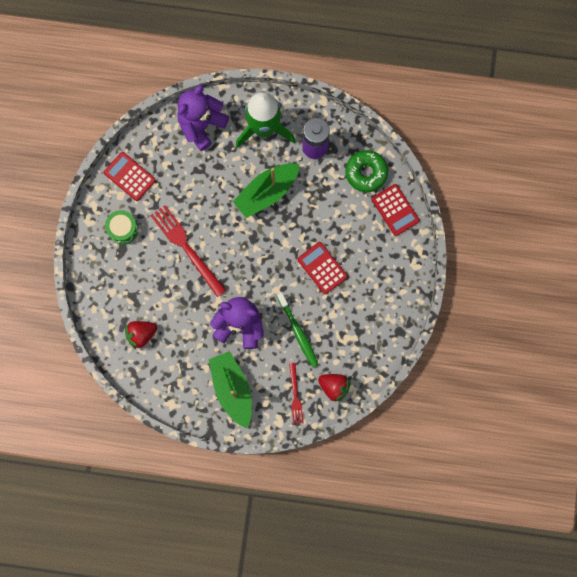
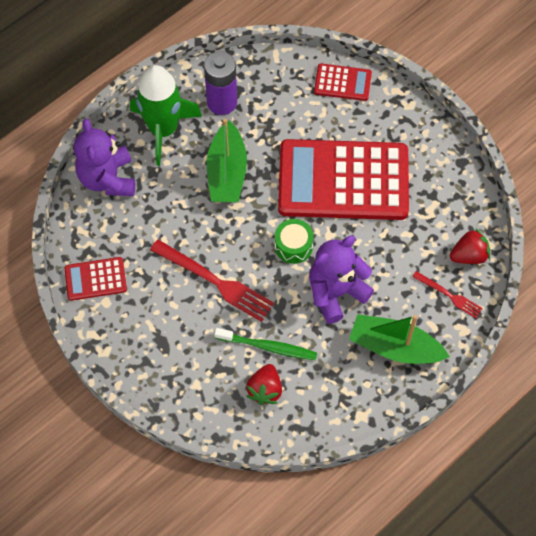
camera: 50 degrees left, 15 degrees down
(123, 229) = (142, 325): green drum -> green drum (293, 246)
(186, 248) = (215, 282): red fork -> red fork turned 150 degrees counterclockwise
(298, 332) = (387, 246): green toothbrush -> green toothbrush (268, 347)
(322, 268) = (343, 180): red calculator -> red calculator, size x2.27
(366, 173) = (286, 80): green donut -> none

